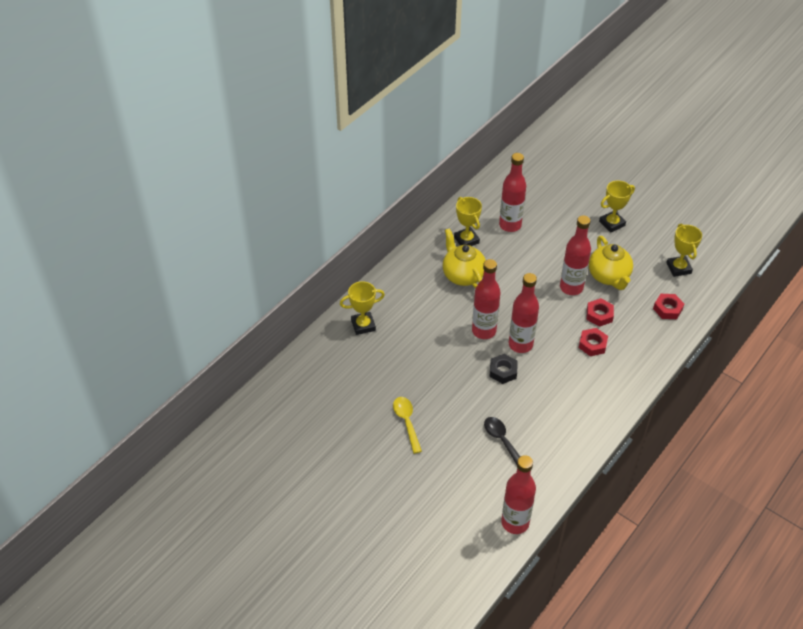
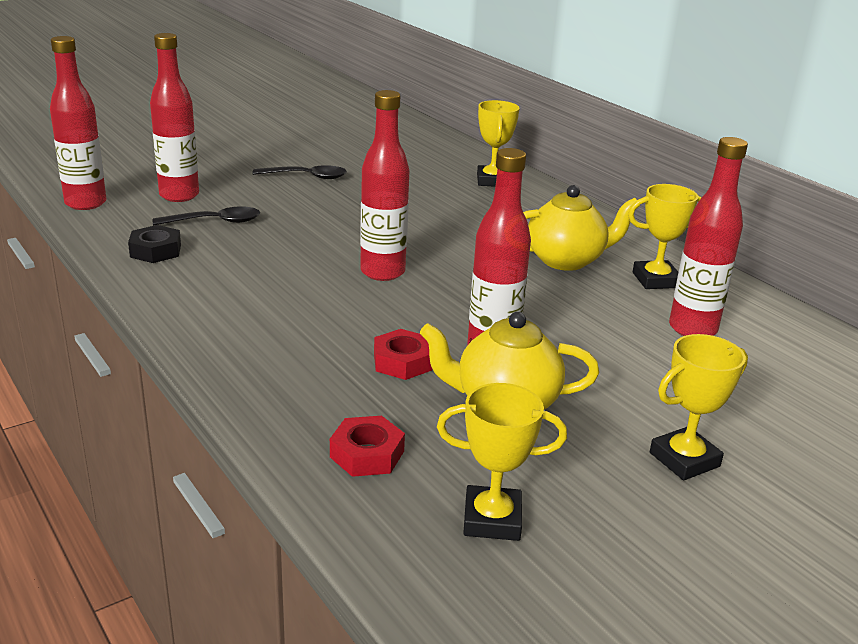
camera: 105 degrees right, 20 degrees down
(406, 422) = (306, 177): yellow spoon -> black spoon
(484, 331) = (431, 251): red bottle -> red bottle (179, 195)
(503, 371) = (339, 248): black nut -> black nut (155, 251)
(592, 344) = (334, 335): red nut -> none
(612, 223) = (684, 459): yellow trophy -> yellow trophy turned 75 degrees clockwise

